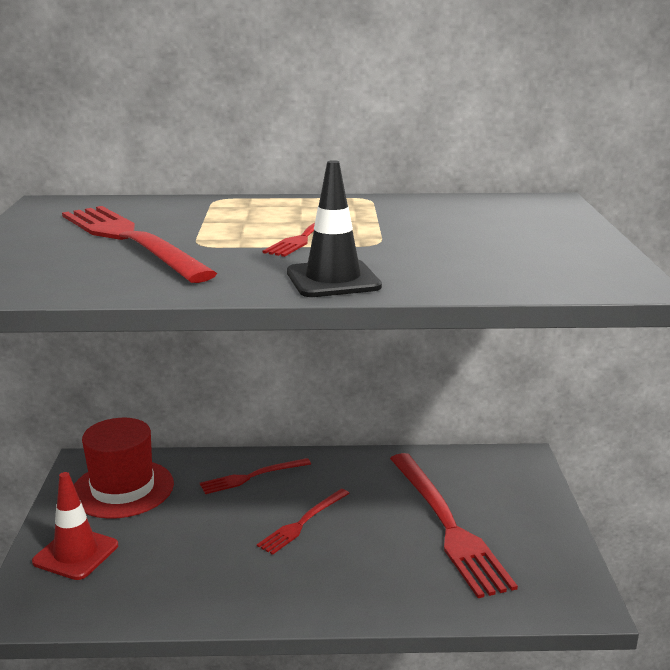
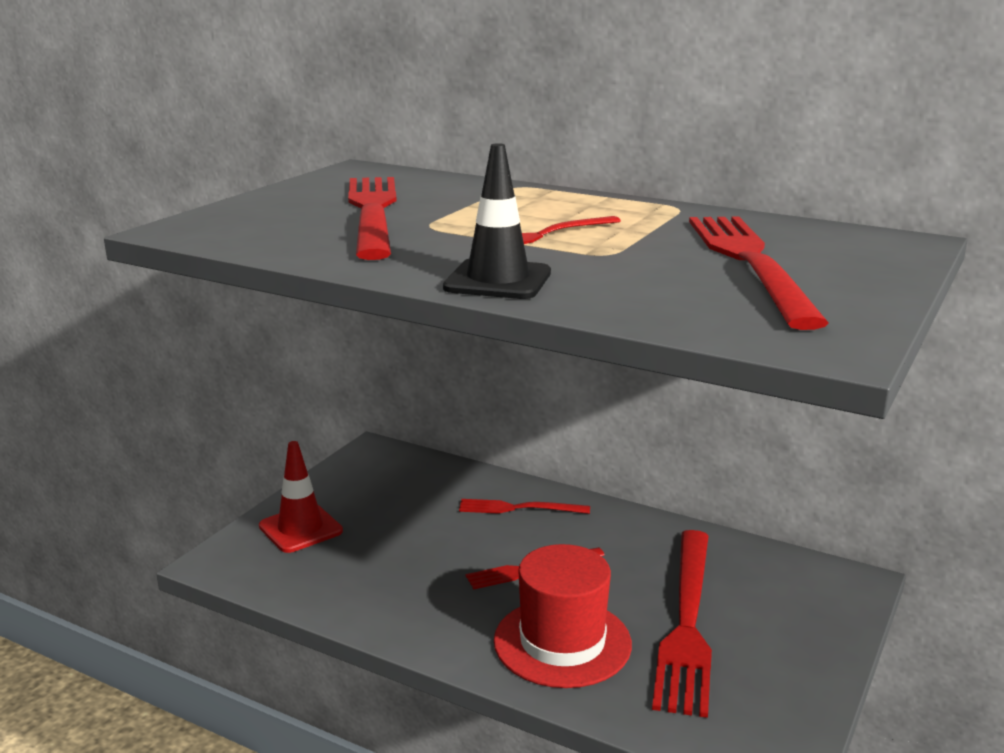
camera: 30 degrees right, 0 degrees up
(123, 489) = (388, 483): red hat -> red hat (562, 642)
(483, 232) = (749, 263): none -> red fork

